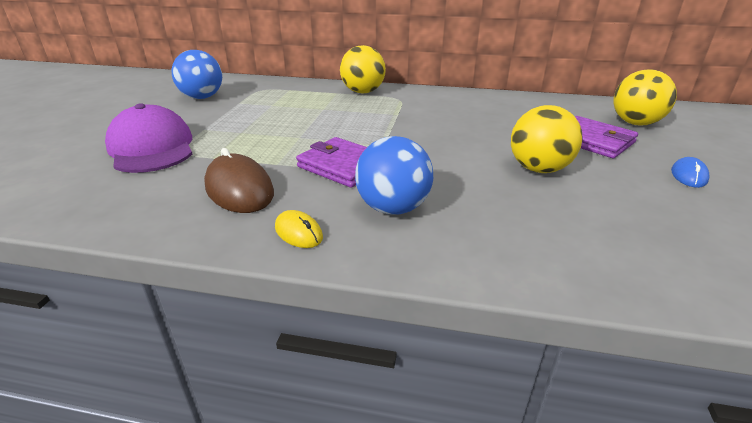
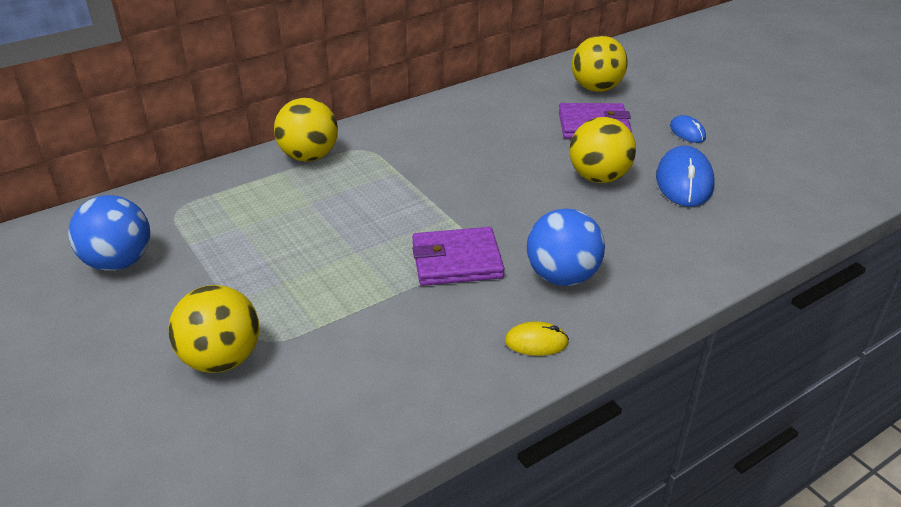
camera: 45 degrees left, 5 degrees up
(152, 148) = (222, 359): purple cap -> yellow ball
(239, 189) = (416, 340): brown mouse -> none
(623, 204) = (684, 182): none -> blue mouse

